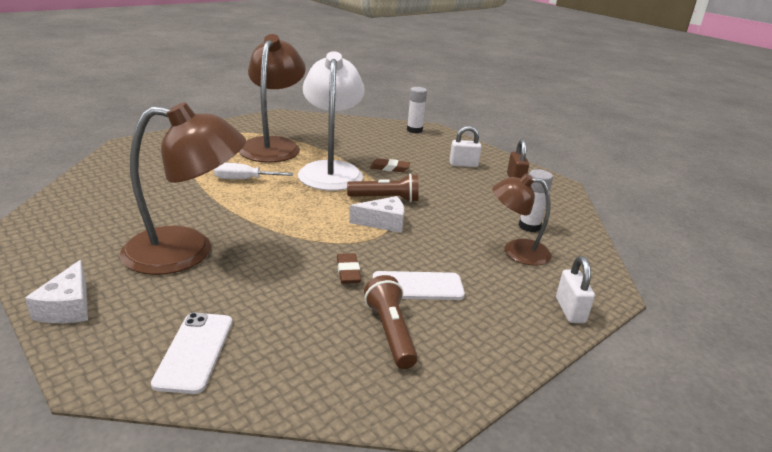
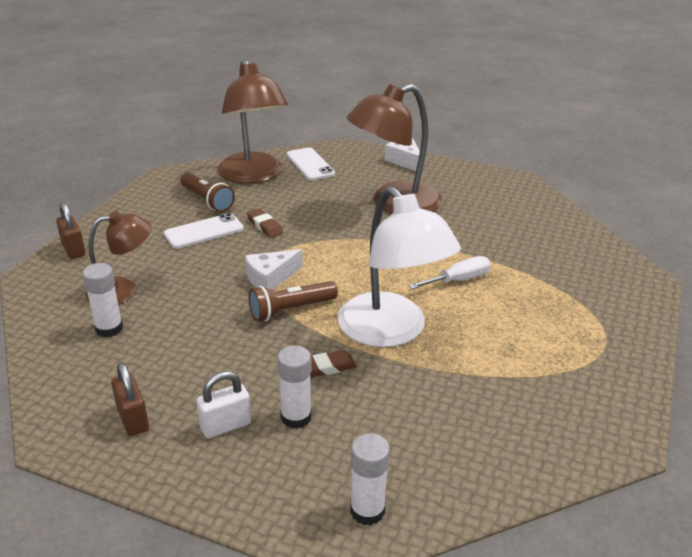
camera: 155 degrees right, 5 degrees up
(273, 145) = (513, 349): brown lamp -> brown lamp (253, 176)
(424, 157) = (296, 417): none -> white glue stick
(570, 310) = (73, 250): white padlock -> brown padlock

